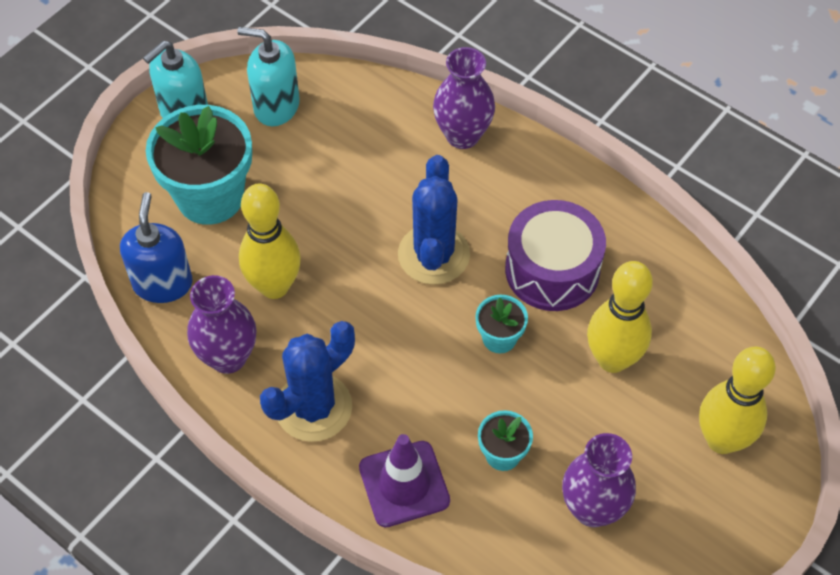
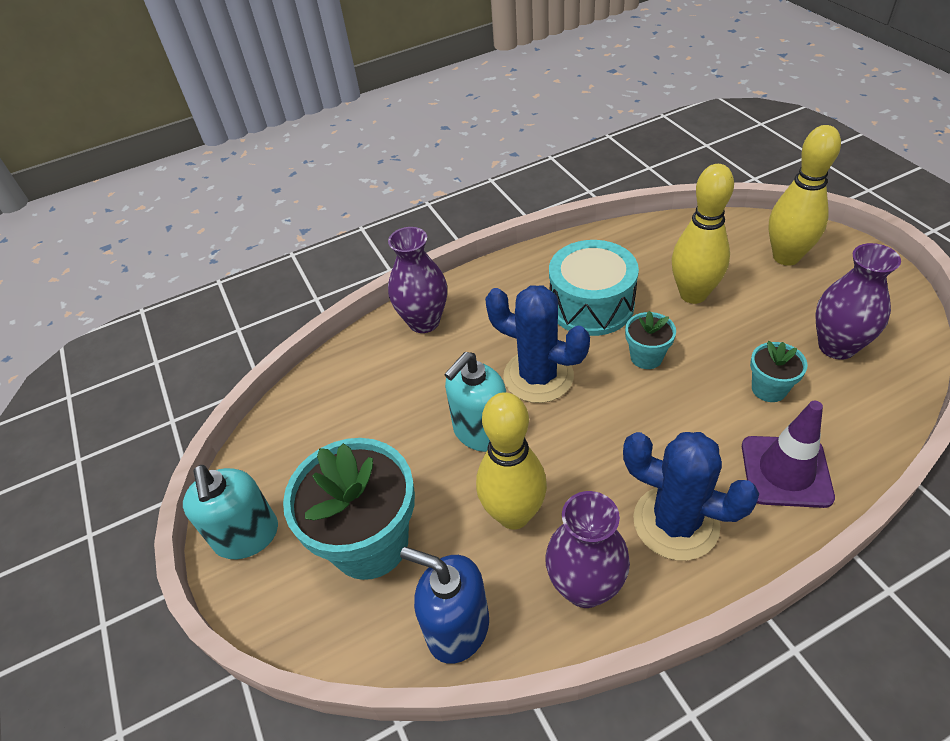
camera: 60 degrees left, 10 degrees down
(276, 106) = (297, 449): turquoise soap dispenser -> turquoise soap dispenser (480, 431)
(313, 407) = (675, 522): blue cactus -> blue cactus turned 45 degrees counterclockwise
(552, 270) = (591, 305): purple drum -> turquoise drum

